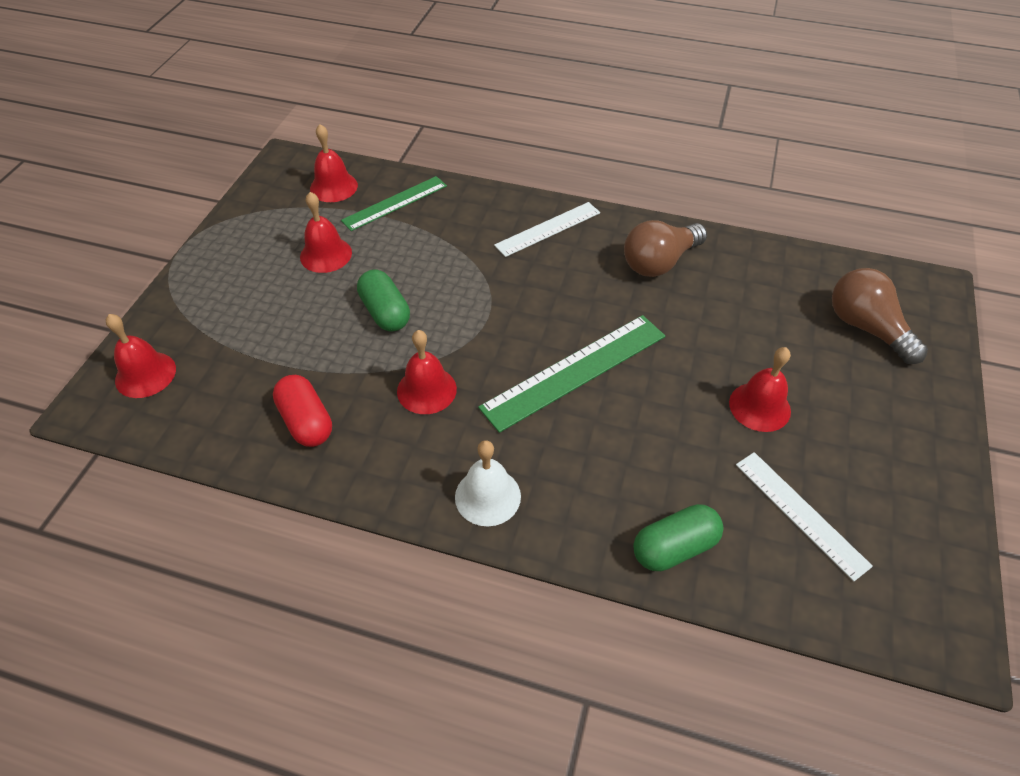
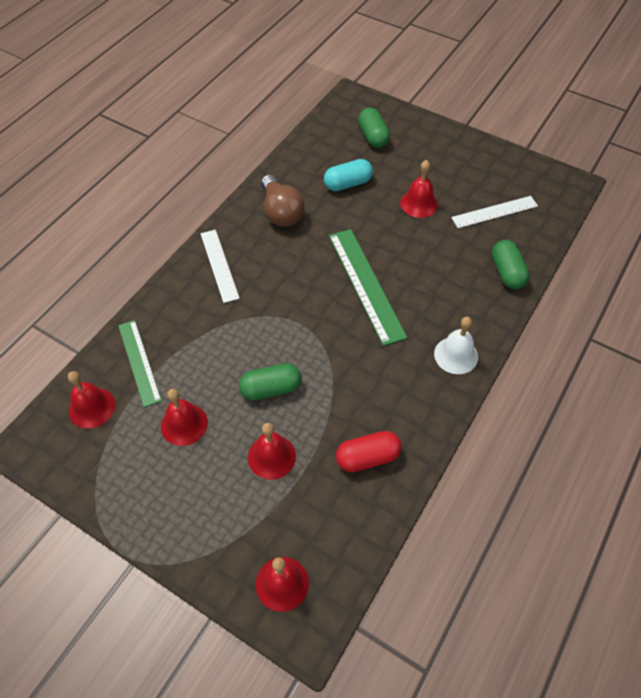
camera: 75 degrees left, 5 degrees up
(426, 390) = (358, 374): red bell -> red bell (271, 456)
(750, 317) = (348, 184): none -> turquoise capsule
(866, 328) = (373, 136): brown light bulb -> green capsule

